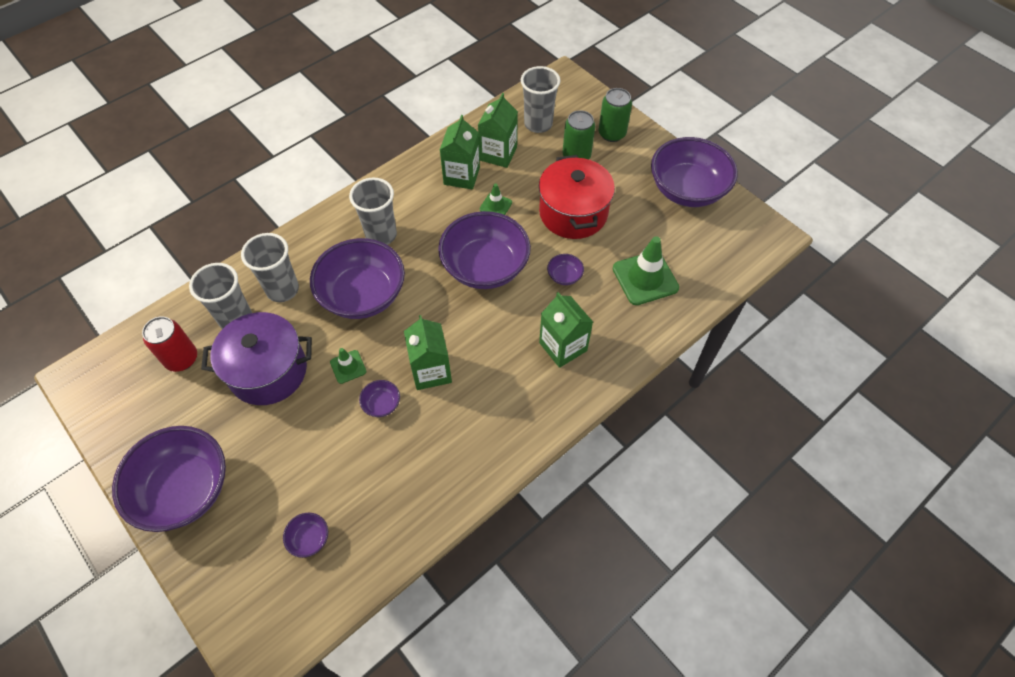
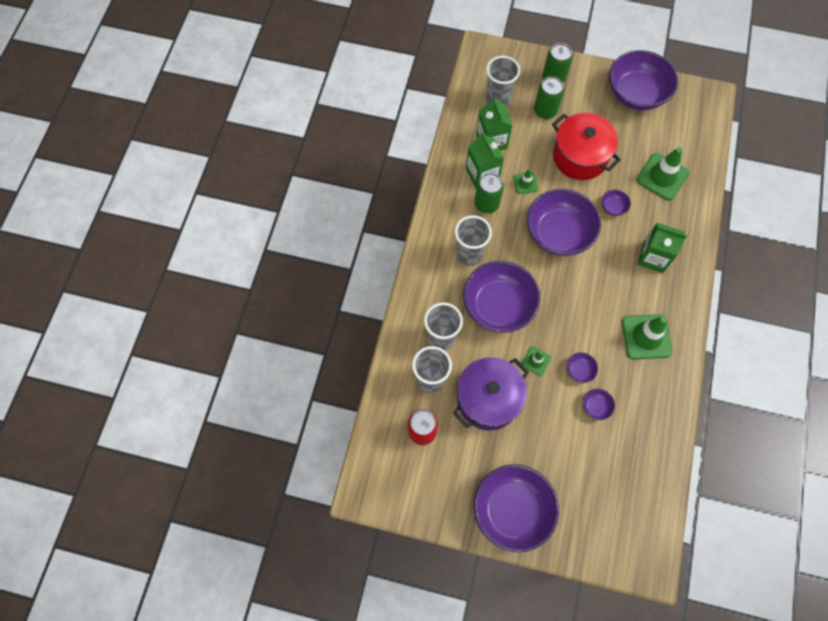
camera: 35 degrees left, 10 degrees up
(309, 539) = (615, 482): purple bowl -> purple bowl (596, 406)
(431, 371) = (589, 328): green carton -> none
(440, 202) = (486, 204): none -> green can
(482, 418) = (646, 337): none -> green traffic cone

